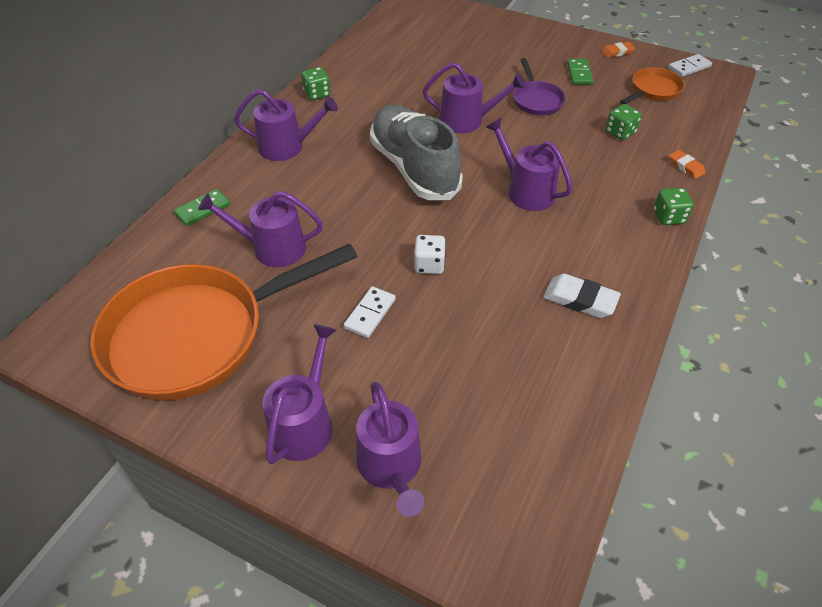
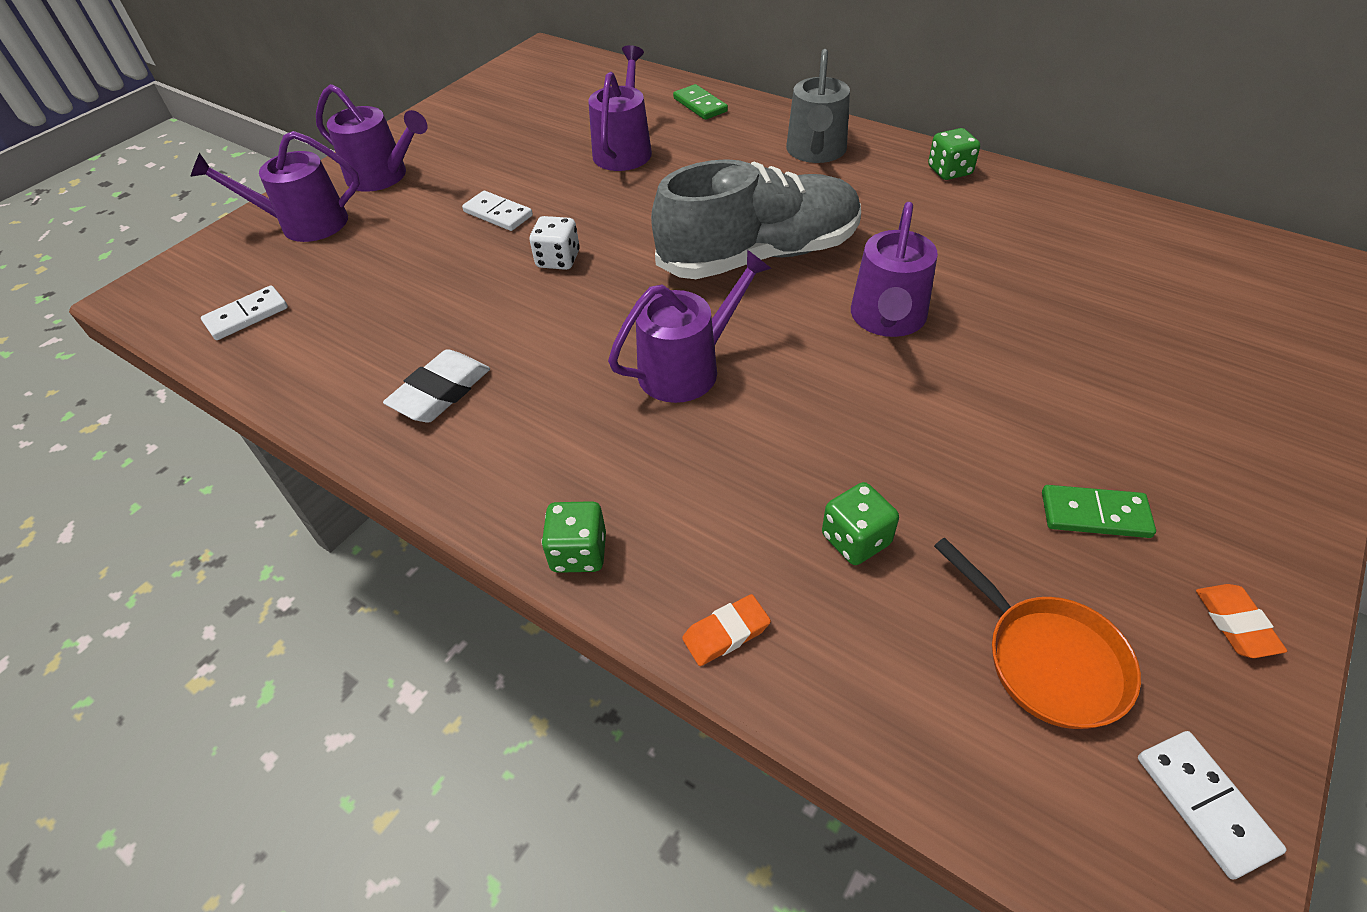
camera: 100 degrees right, 0 degrees up
(196, 335) = (517, 116): orange pan -> none
(287, 147) = (816, 151): purple watering can -> grey watering can
(534, 460) = (247, 316): none -> white domino
(537, 100) = (967, 421): purple pan -> none

